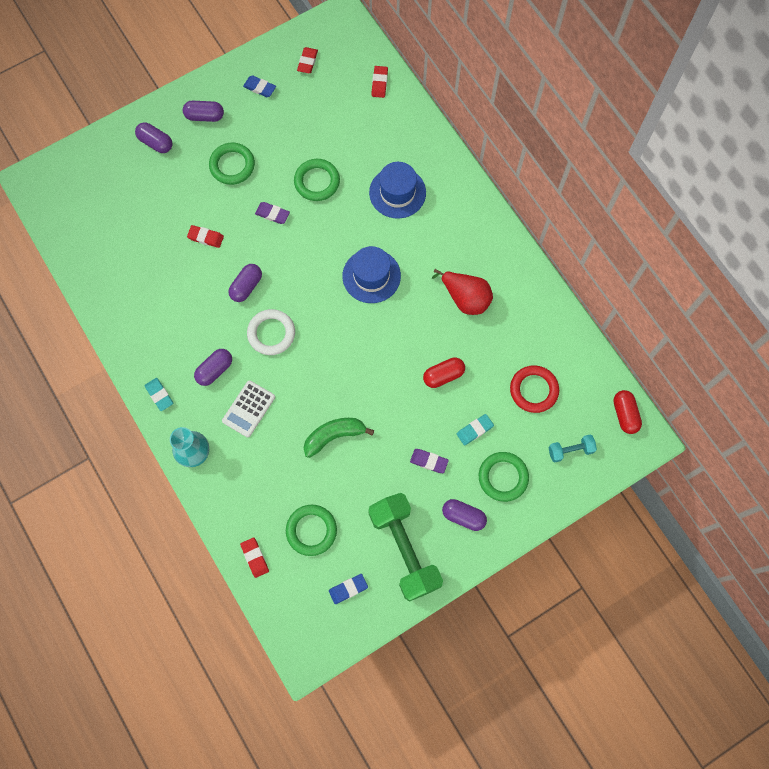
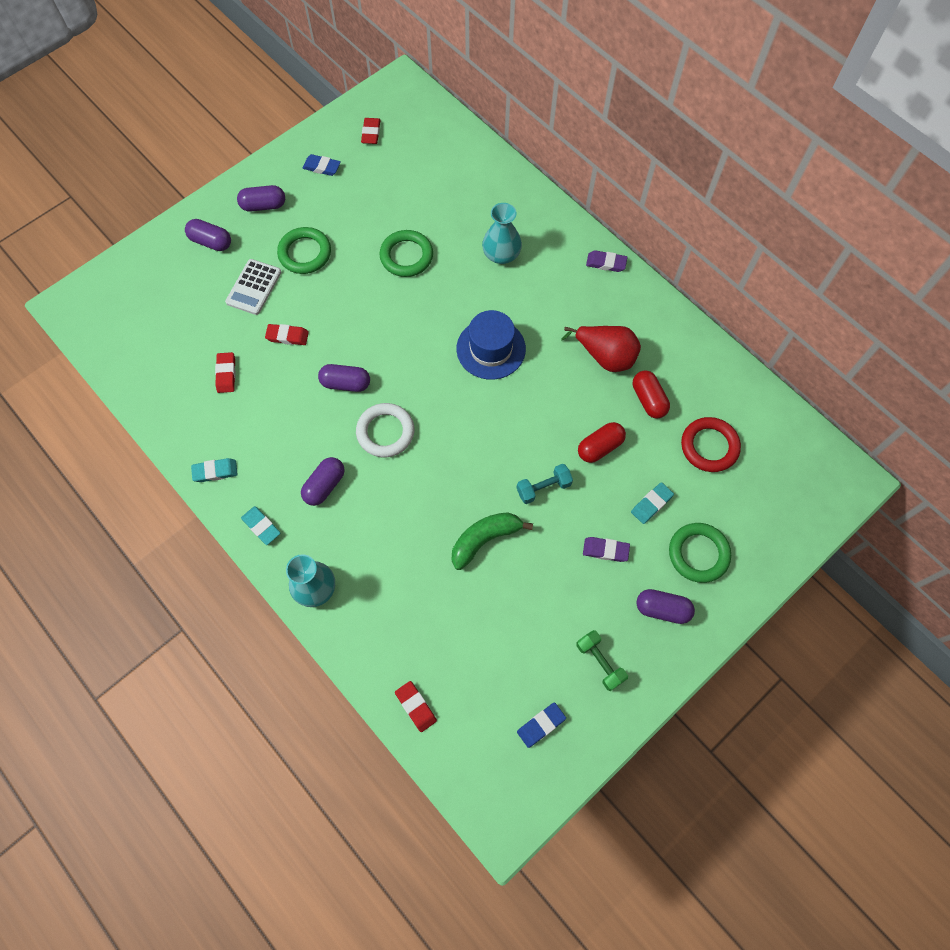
camera: 10 degrees left, 5 degrees down
(130, 343) = (215, 471): none -> turquoise eraser
(246, 286) = (346, 383): purple capsule -> purple capsule turned 75 degrees clockwise
(248, 409) = (374, 525): white calculator -> white calculator (254, 287)
(272, 214) = (361, 299): purple eraser -> purple eraser (606, 263)
(311, 530) = (480, 659): green ring -> none
(379, 83) = (456, 143): red eraser -> red eraser (226, 374)
(397, 192) = (501, 254): blue hat -> turquoise vase
(404, 549) = (600, 662): green dumbbell -> green dumbbell, size x0.46
(570, 450) = (769, 509): turquoise dumbbell -> turquoise dumbbell (543, 488)
(624, 414) = (821, 457): red capsule -> red capsule (648, 400)

